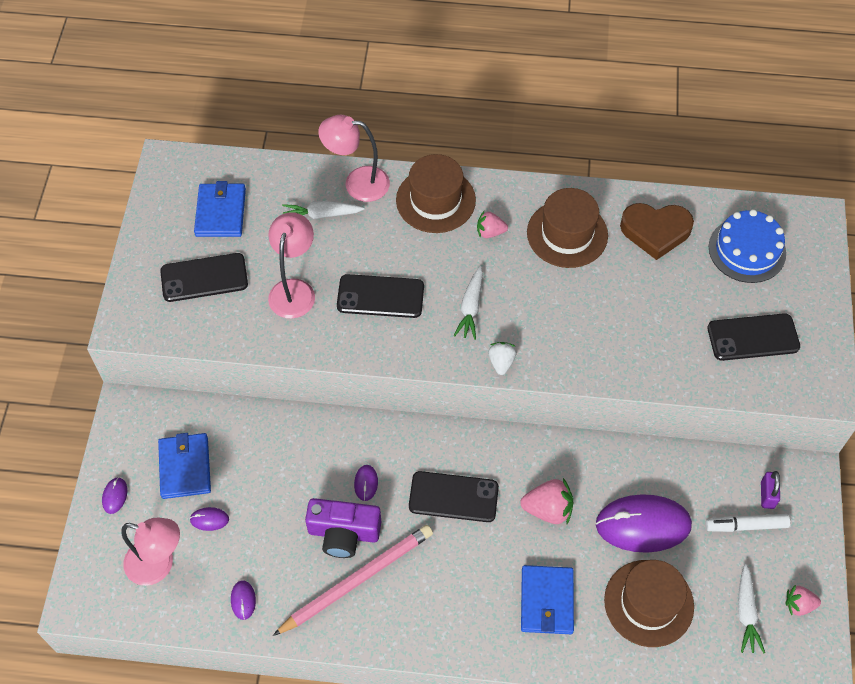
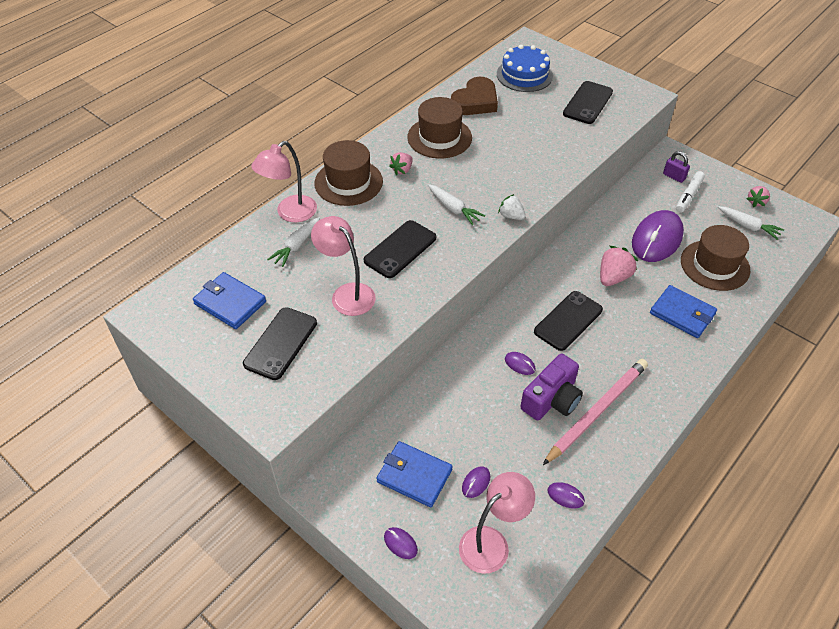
camera: 55 degrees left, 10 degrees down
(357, 580) = (597, 411): pink pencil -> pink pencil turned 45 degrees clockwise

